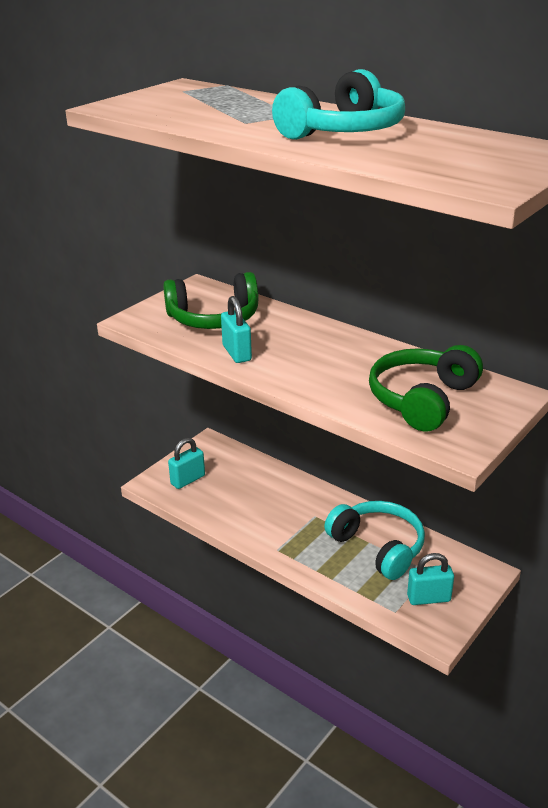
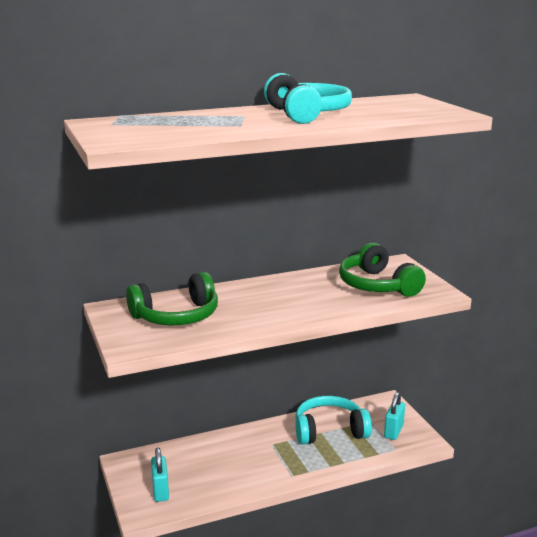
camera: 60 degrees left, 10 degrees down
(214, 318) = (176, 316): green headphones -> green headphones turned 45 degrees clockwise
(237, 353) = (245, 322): turquoise padlock -> none

